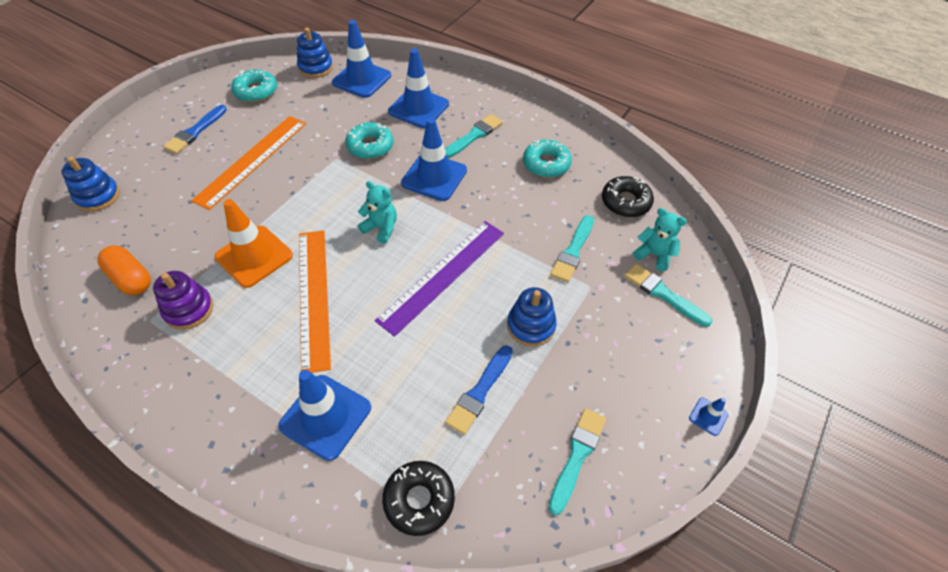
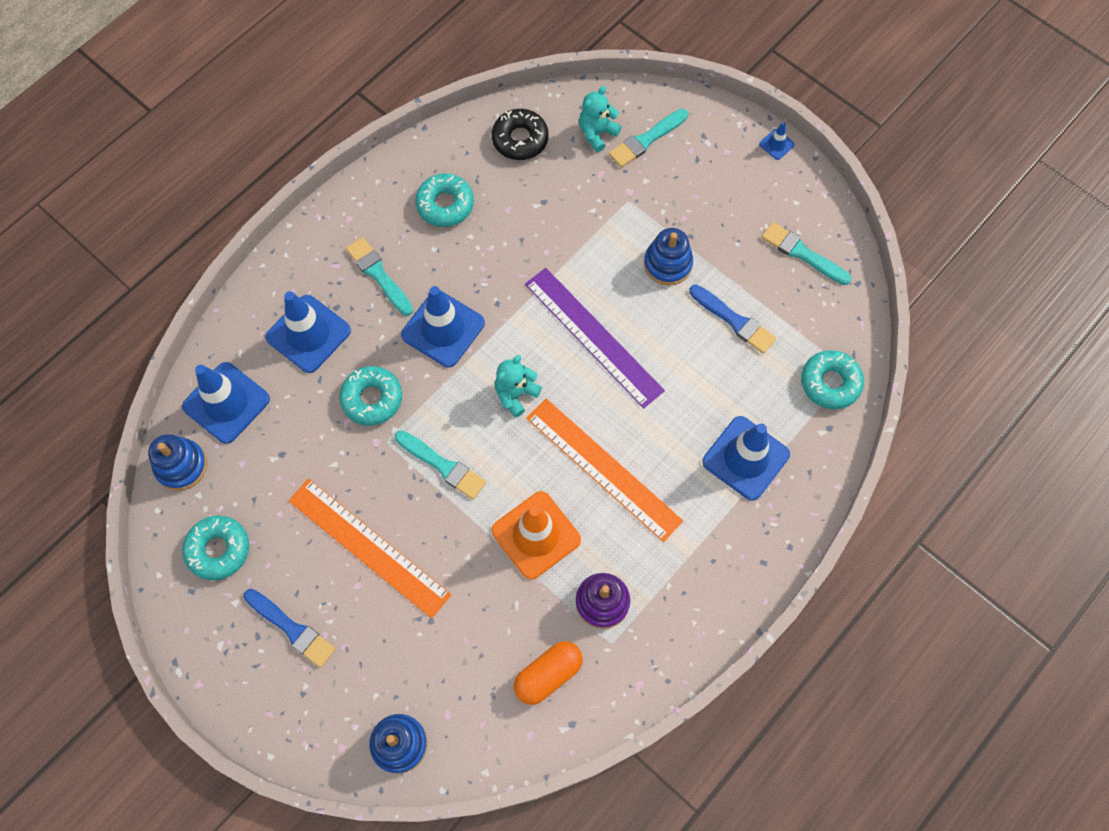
camera: 80 degrees left, 15 degrees up
(314, 296) = (603, 468): orange ruler -> orange ruler turned 45 degrees clockwise
(419, 500) = (830, 383): black donut -> turquoise donut
(573, 251) = (580, 206): turquoise brush -> turquoise brush (442, 466)

